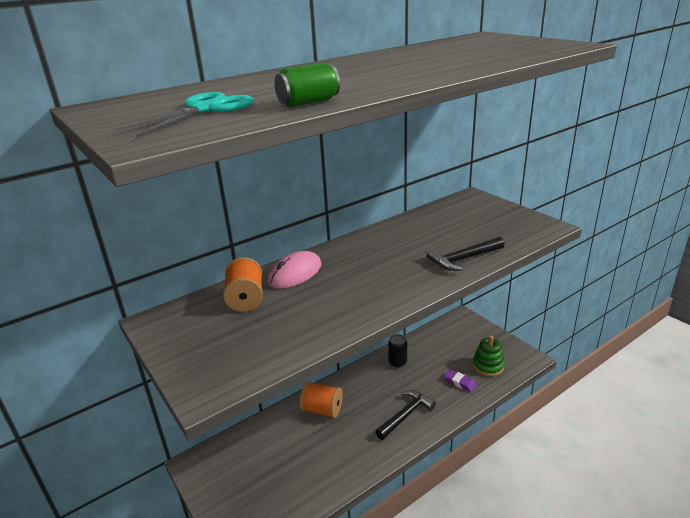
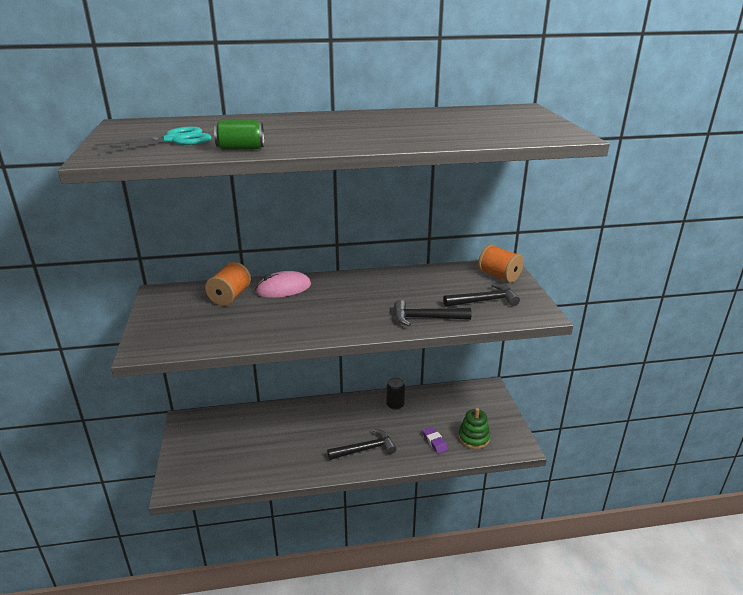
camera: 25 degrees right, 0 degrees up
(322, 410) = (303, 418): orange spool -> orange spool (499, 276)
(492, 229) = (484, 301): none -> black hammer

